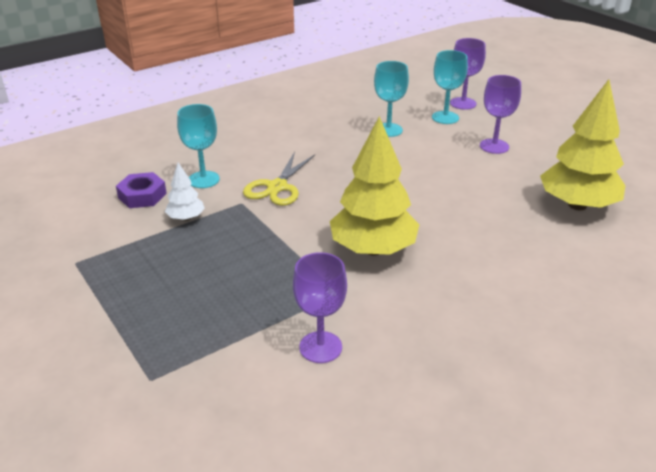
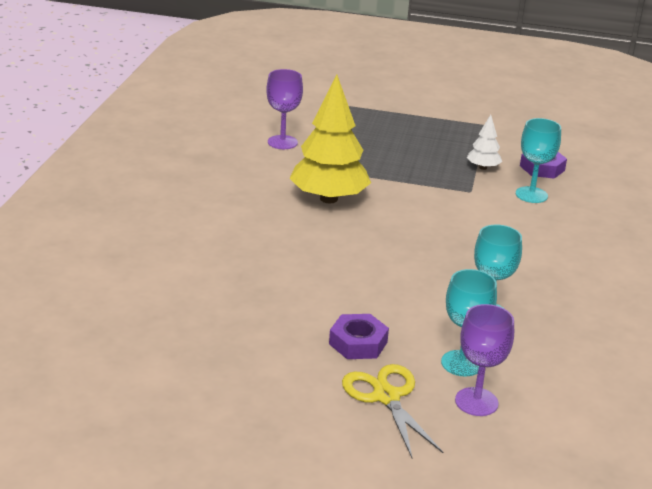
camera: 135 degrees right, 5 degrees down
(277, 187) = (470, 212): yellow scissors -> yellow scissors (386, 397)
(494, 146) = (358, 343): purple goblet -> purple nut
(577, 205) = (209, 303): yellow tree -> none

